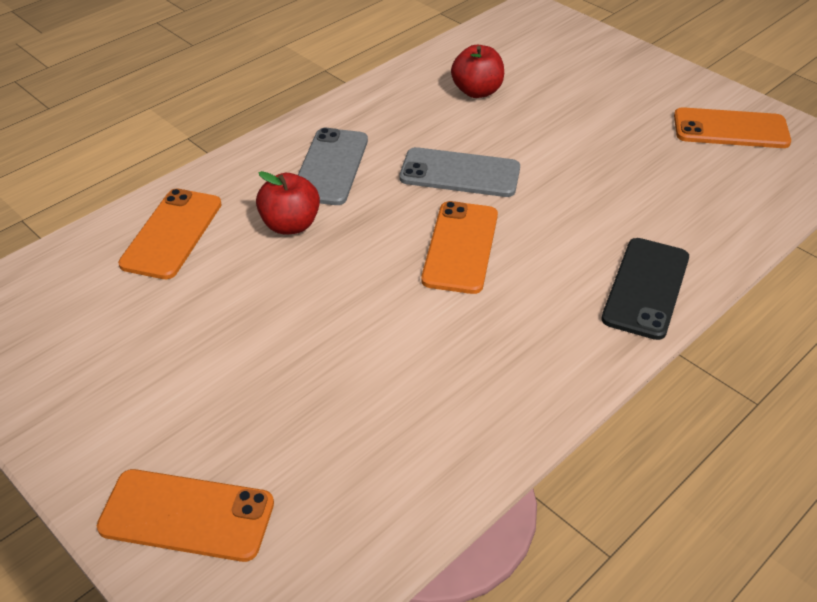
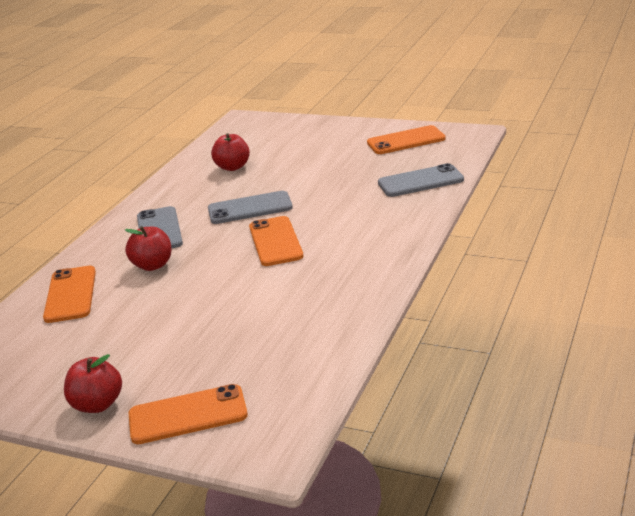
camera: 20 degrees left, 15 degrees down
(97, 441) = (97, 404): none -> red apple
(646, 288) = (403, 225): black phone -> none
(712, 214) = (420, 181): none -> grey phone

